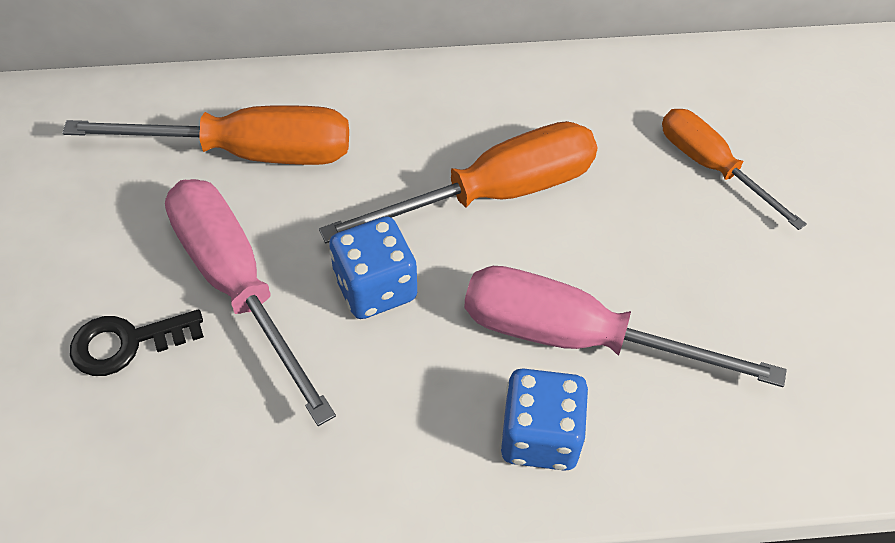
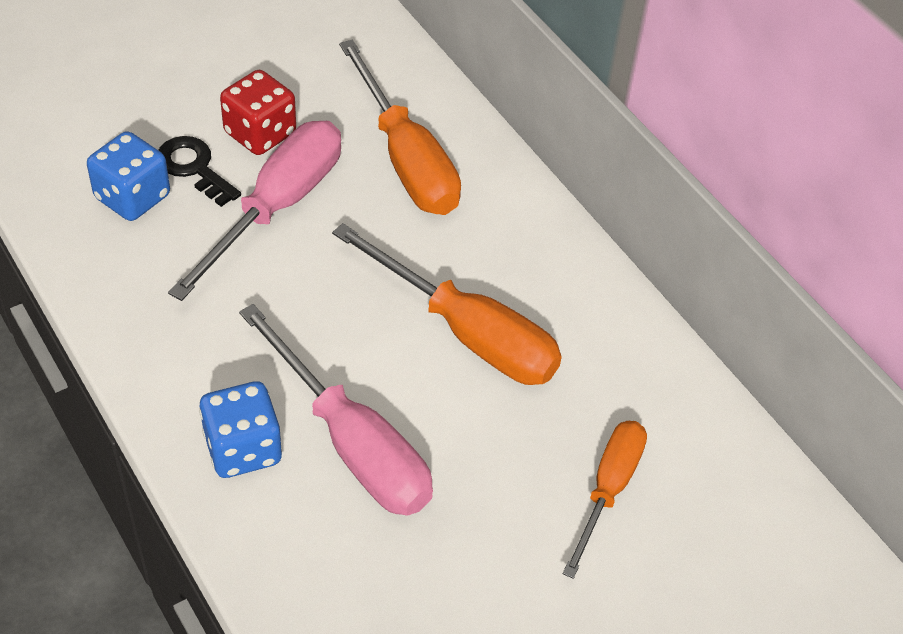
camera: 60 degrees right, 5 degrees down
(121, 261) = (260, 133): none -> red dice
(375, 287) = (324, 290): blue dice -> blue dice (132, 197)
(577, 337) = (352, 443): pink screwdriver -> pink screwdriver turned 150 degrees clockwise

